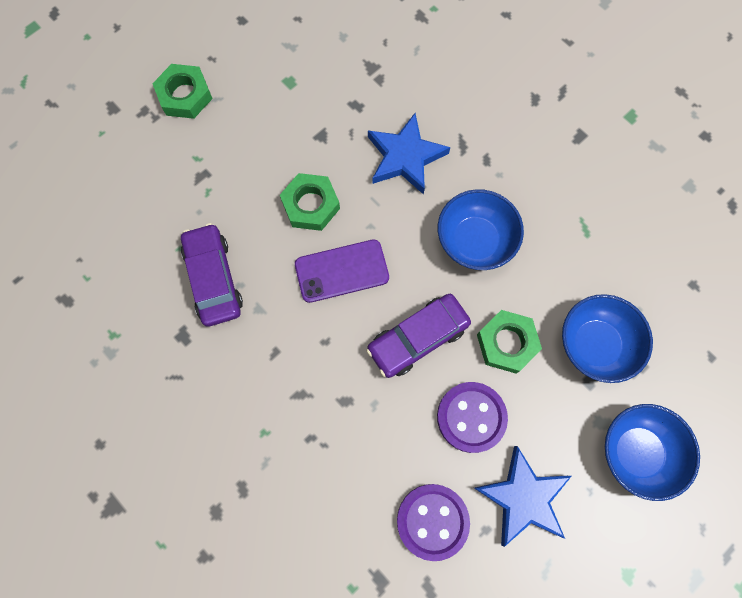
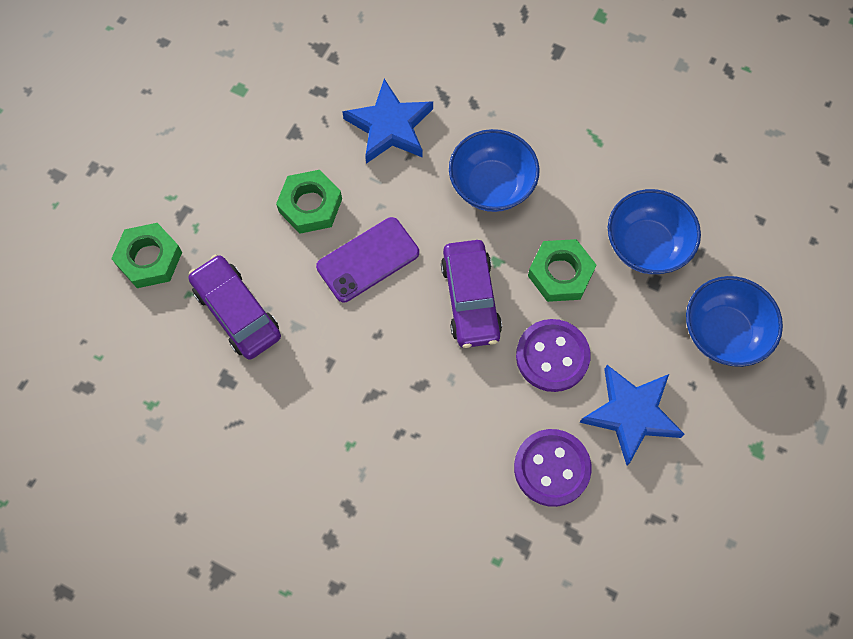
camera: 20 degrees left, 5 degrees down
(185, 95) = (132, 137): green nut -> green nut (149, 259)
(418, 338) = (470, 299): purple car -> purple car turned 45 degrees counterclockwise

